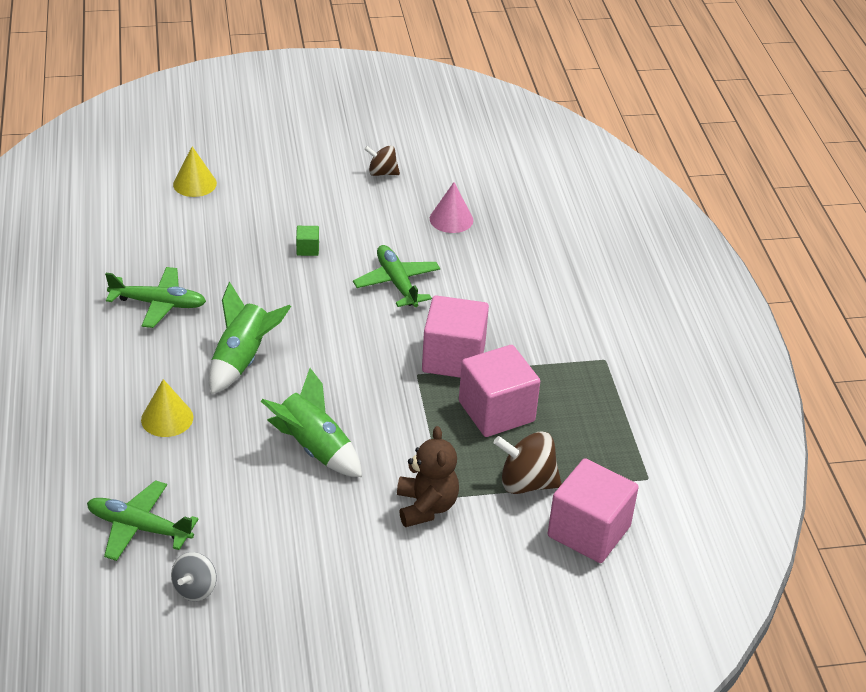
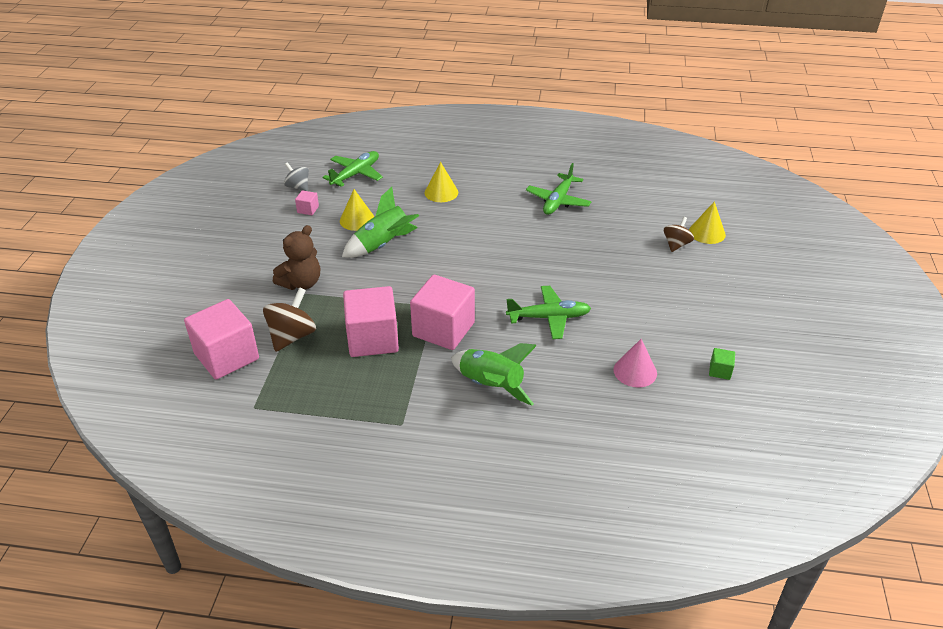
camera: 110 degrees right, 0 degrees up
(242, 360) = (484, 228): green rocket -> green rocket (490, 386)
(255, 555) = (308, 209): none -> pink cube
(264, 491) = (357, 220): none -> yellow cone
(307, 249) = (607, 277): green cube -> green cube (720, 371)
(382, 173) = (717, 340): brown spinning top -> brown spinning top (676, 244)
(426, 507) = (301, 283): brown teddy bear -> brown teddy bear turned 60 degrees counterclockwise

